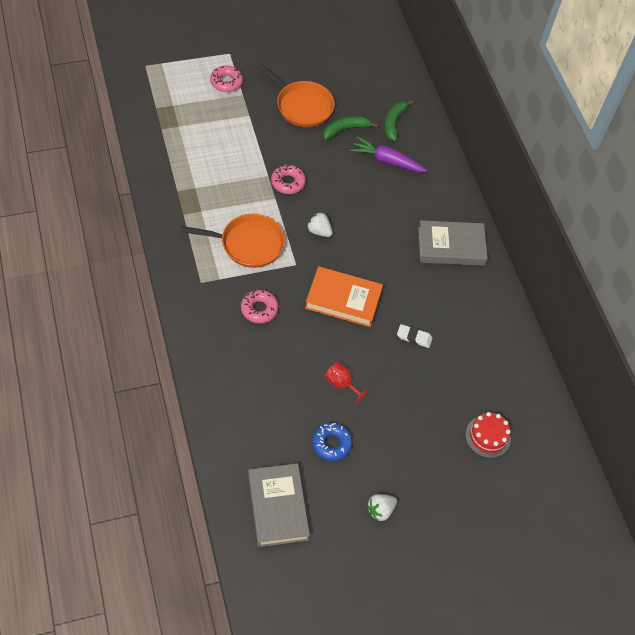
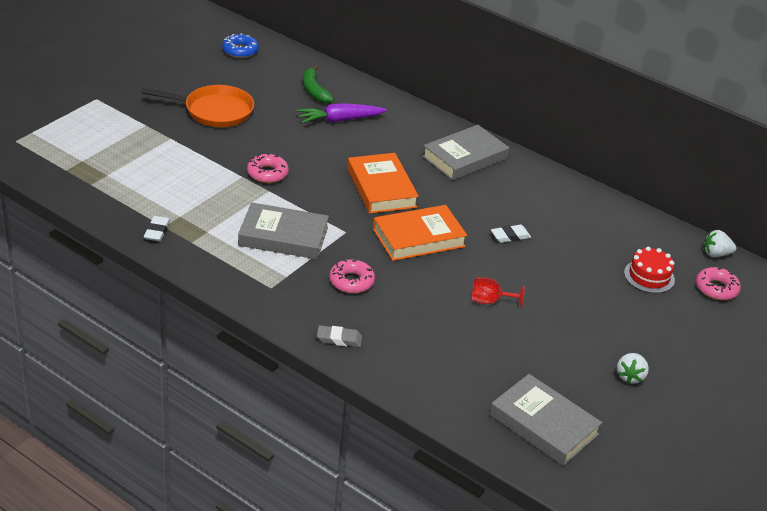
camera: 35 degrees left, 20 degrees down
(168, 192) = (157, 231): none -> white eraser
(206, 351) = (339, 339): none -> grey eraser
(226, 82) = (118, 122): pink donut -> pink donut (716, 288)
(248, 244) = (283, 236): orange pan -> grey book
(319, 231) = (338, 197): white strawberry -> white strawberry (716, 254)
(331, 444) = (533, 350): blue donut -> blue donut (240, 51)
(345, 129) = (276, 112): green banana -> none
(358, 240) = (381, 188): none -> orange book

